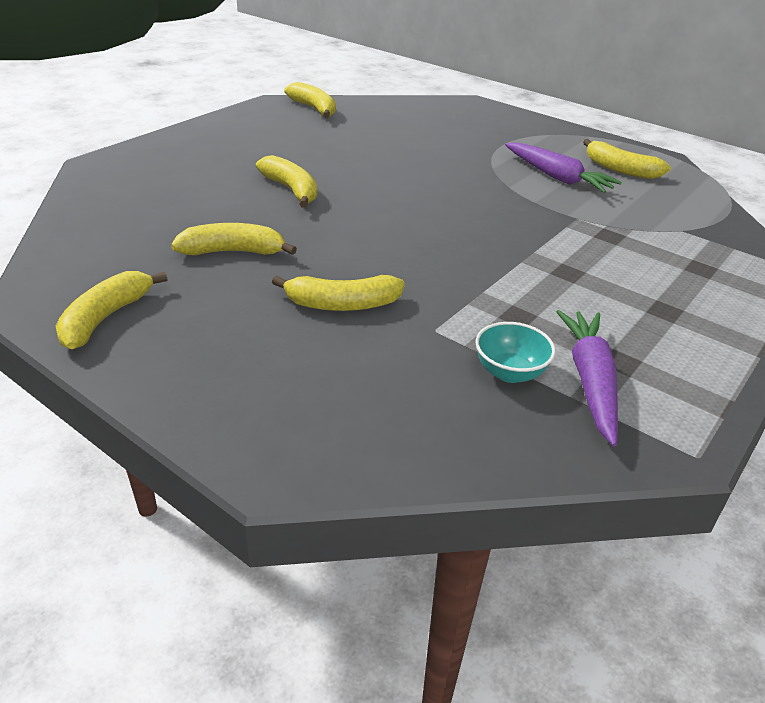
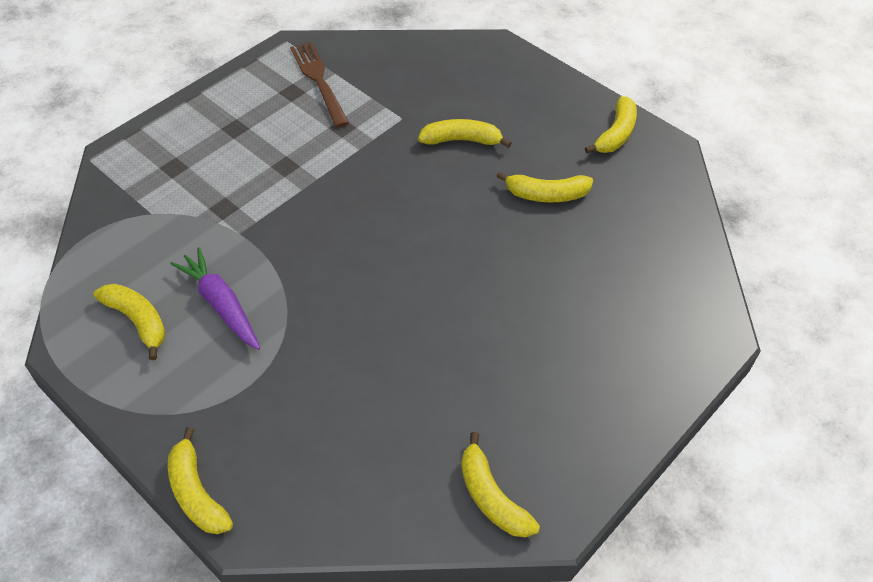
camera: 175 degrees left, 15 degrees up
(291, 190) = (507, 283): yellow banana -> yellow banana (196, 493)
(509, 372) = (364, 87): turquoise bowl -> none
(590, 381) = (318, 81): purple carrot -> brown fork

